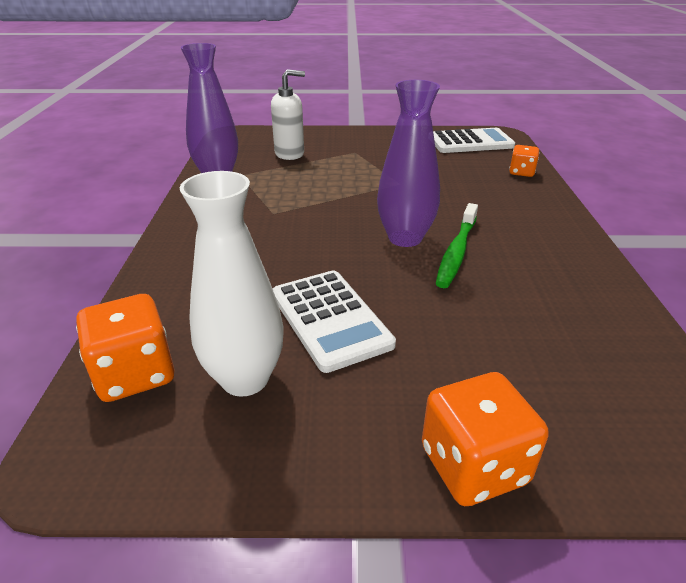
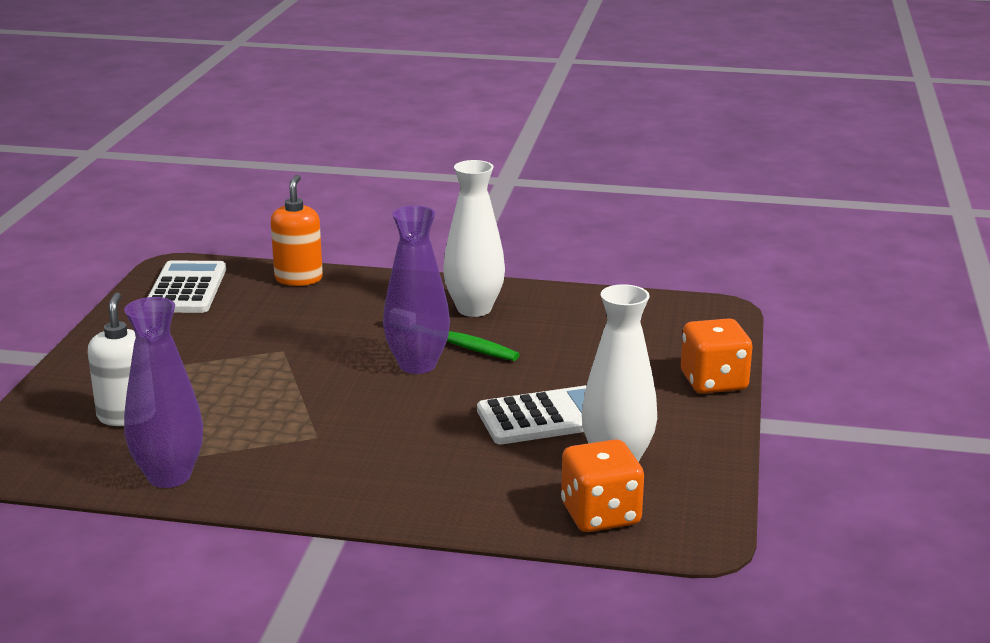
camera: 80 degrees left, 10 degrees down
(521, 172) = (299, 279): orange dice -> orange soap dispenser
(536, 253) = (474, 309): none -> white vase

